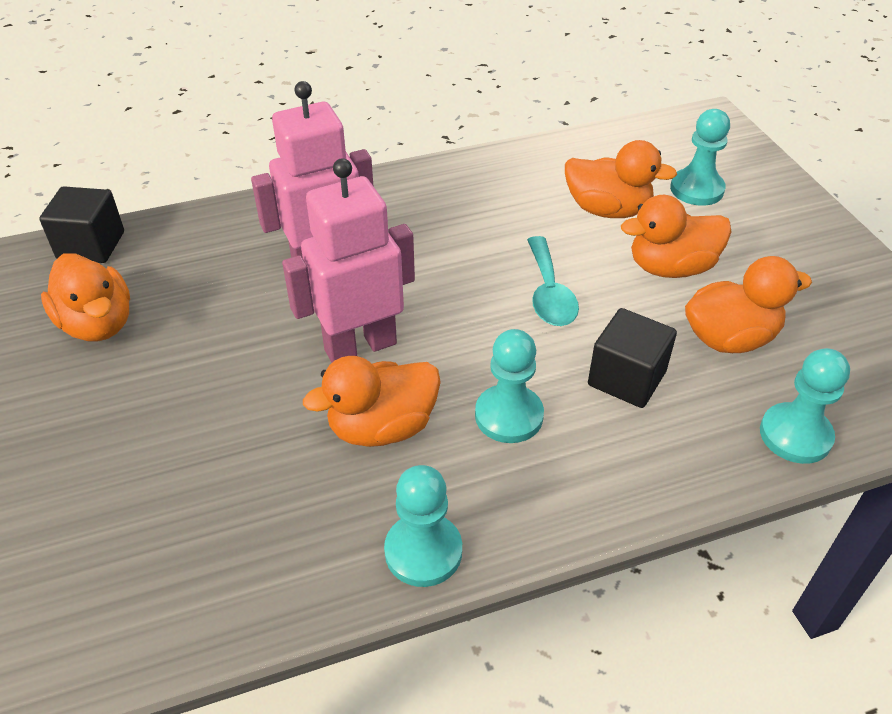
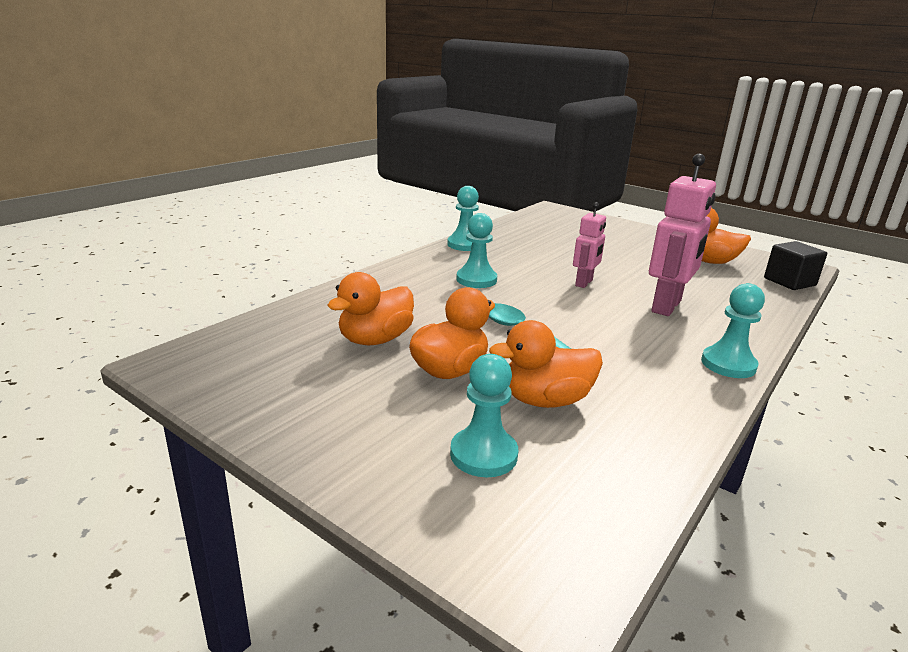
camera: 145 degrees right, 20 degrees down
(360, 346) = (584, 283): pink robot -> pink robot, size x0.59
(382, 427) = (528, 264): orange duck -> none
(626, 378) = (428, 306): black cube -> none
(795, 435) = (312, 308): turquoise pawn -> turquoise pawn (728, 364)

